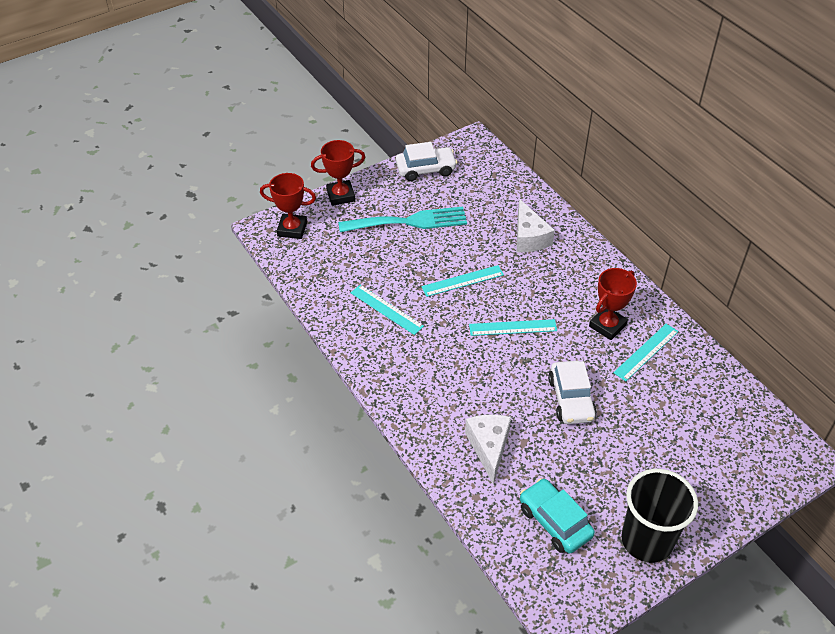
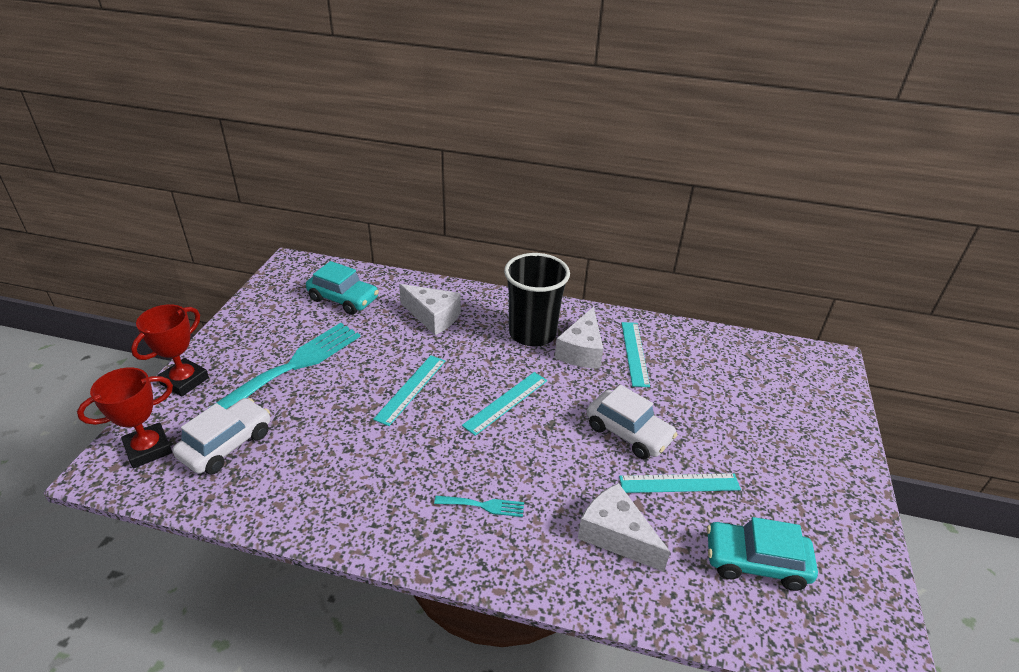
camera: 45 degrees left, 10 degrees down
(386, 309) = (357, 466): turquoise ruler -> turquoise ruler (679, 483)
(426, 169) = (265, 309): white car -> white car (226, 444)
(432, 378) = (484, 505): none -> turquoise fork
(482, 188) = (343, 299): none -> turquoise car
(607, 326) = (581, 351): red trophy -> white cheese
(646, 540) = (834, 514): black cup -> black cup (532, 333)

